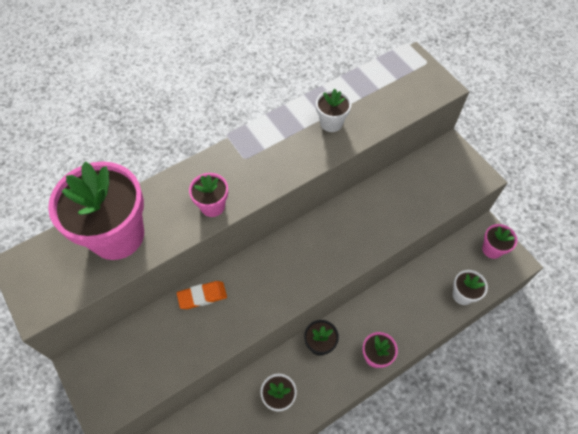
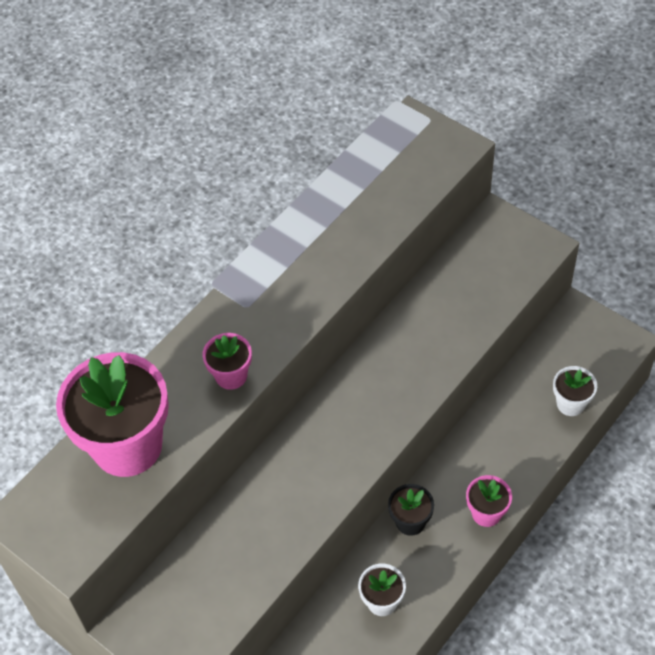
camera: 15 degrees left, 5 degrees down
(202, 296) = (247, 498): orange eraser -> none
(331, 123) = (338, 231): white flower pot -> none
(492, 249) = (590, 335): pink flower pot -> none

